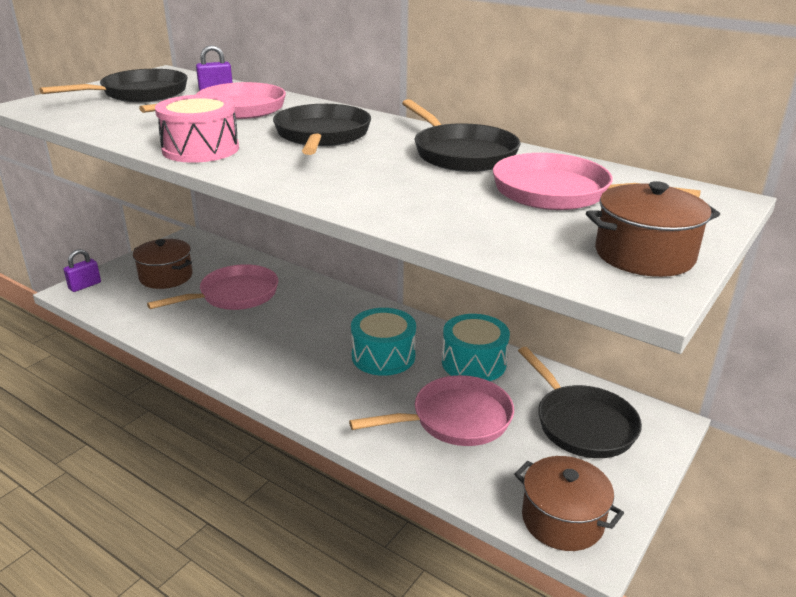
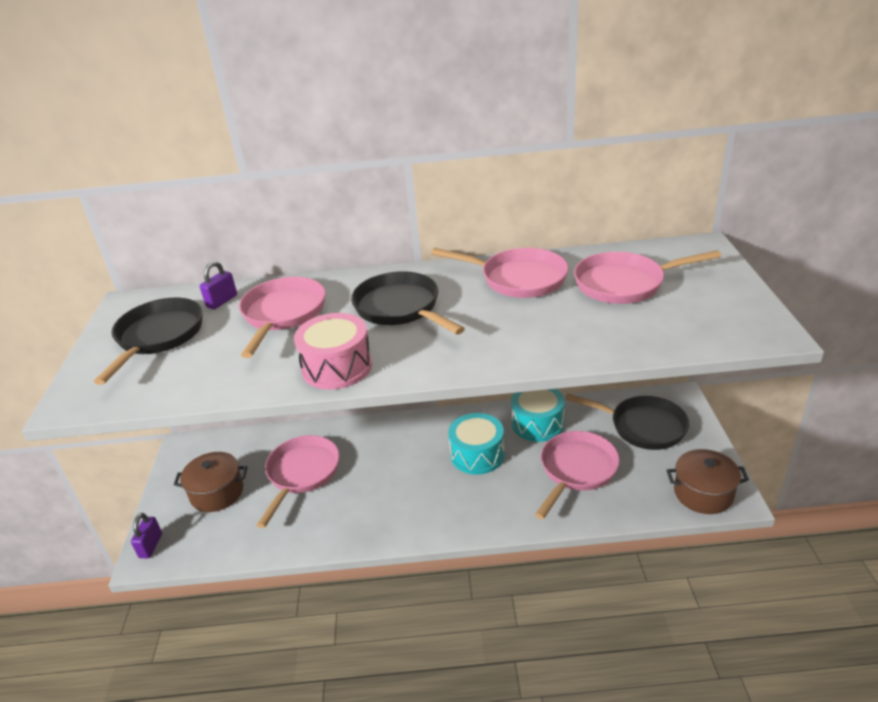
camera: 35 degrees left, 5 degrees up
(461, 154) = (518, 279): black pan -> pink pan
(644, 255) = (733, 308): brown pot -> none

